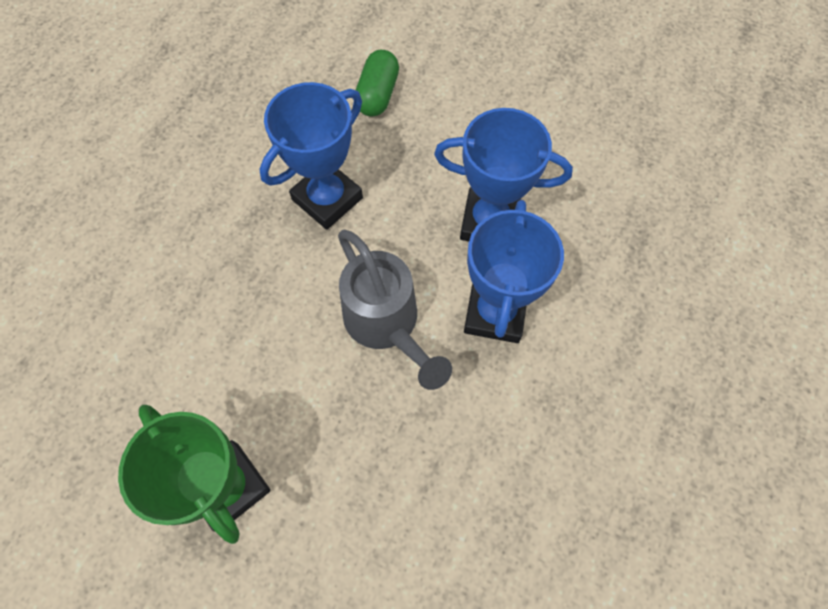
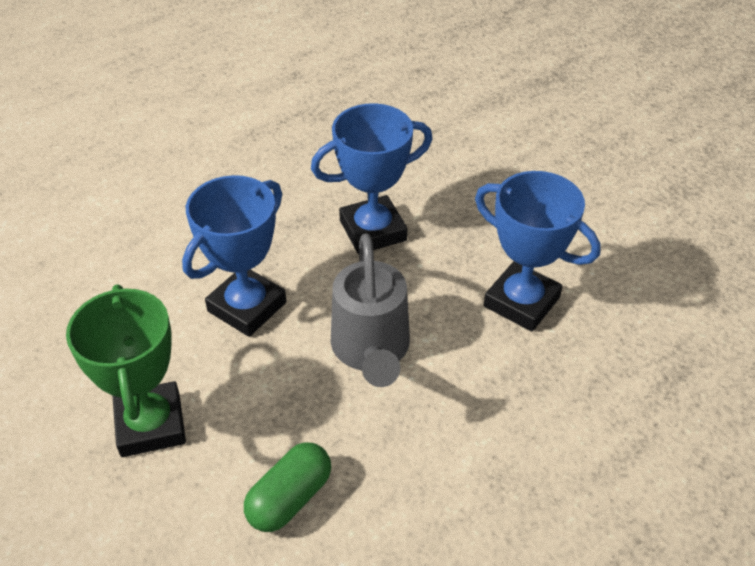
camera: 25 degrees right, 20 degrees down
(377, 95) = (467, 164): green capsule -> green capsule (289, 498)
(495, 313) = (485, 381): blue trophy -> blue trophy (247, 307)

